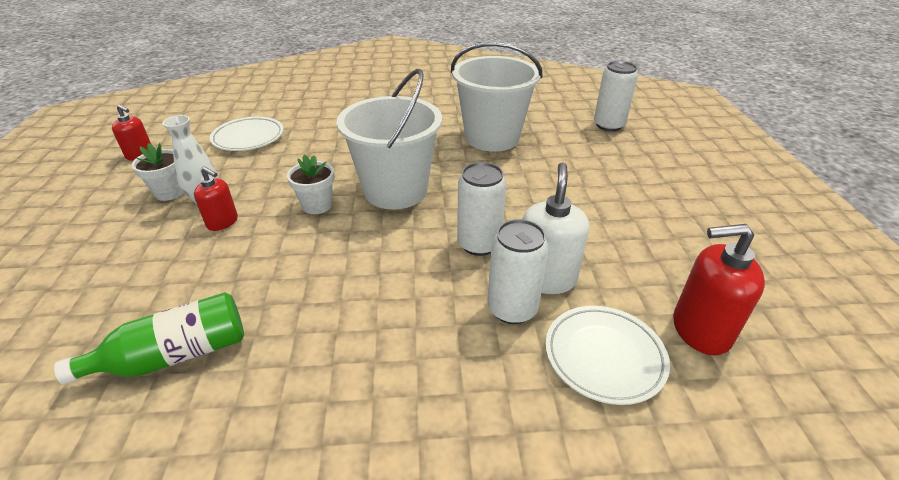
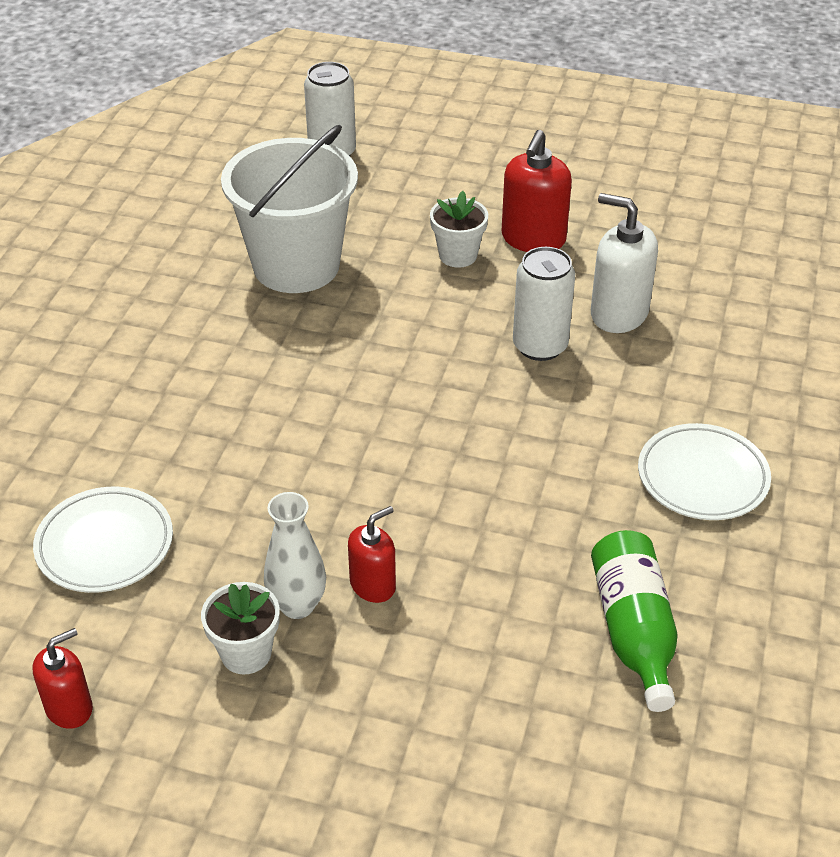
camera: 70 degrees left, 5 degrees up
(317, 205) = (381, 477): white flower pot -> white flower pot (458, 255)
(395, 190) = (385, 392): white bucket -> none
(512, 309) = (655, 351): white can -> none
(604, 356) = (736, 313): white plate -> white plate (702, 477)
(700, 330) = (724, 245): red soap dispenser -> red soap dispenser (533, 239)

